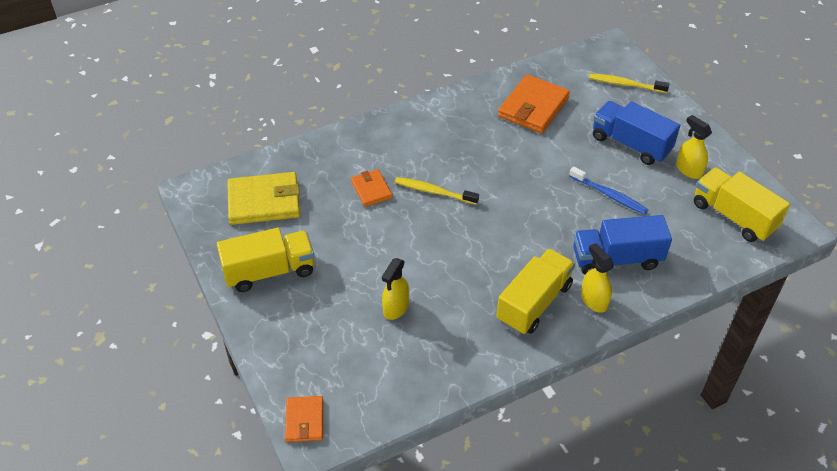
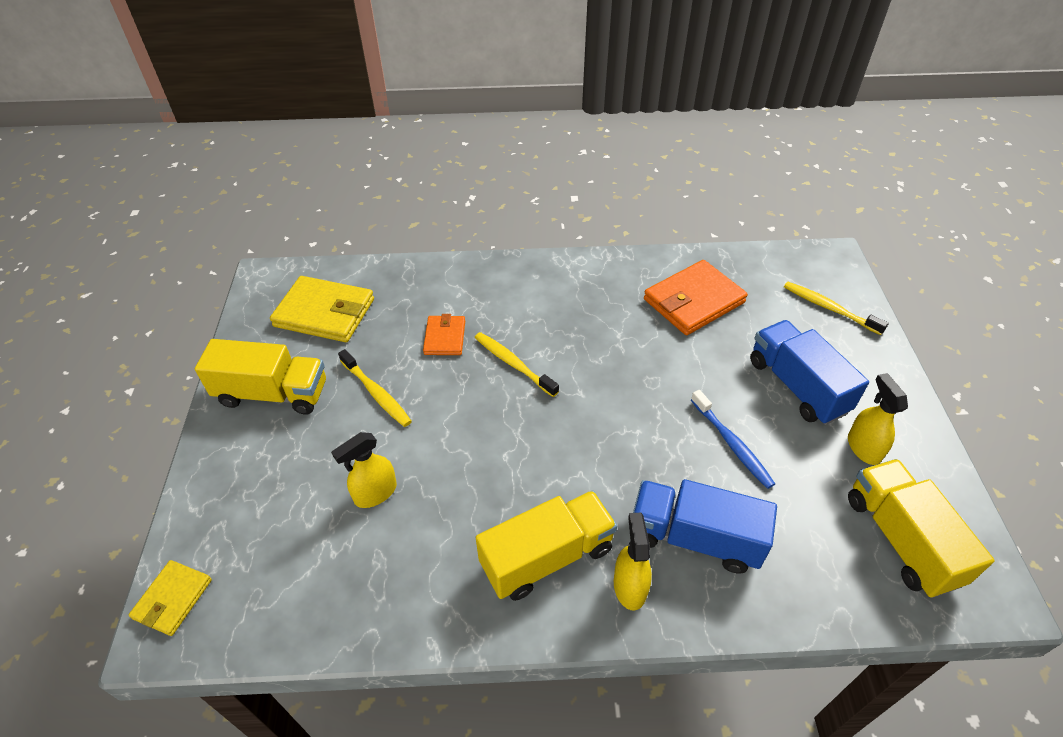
camera: 25 degrees right, 0 degrees up
(304, 420) = (173, 599): orange wallet -> yellow wallet
(348, 244) = (376, 393): none -> yellow toothbrush

